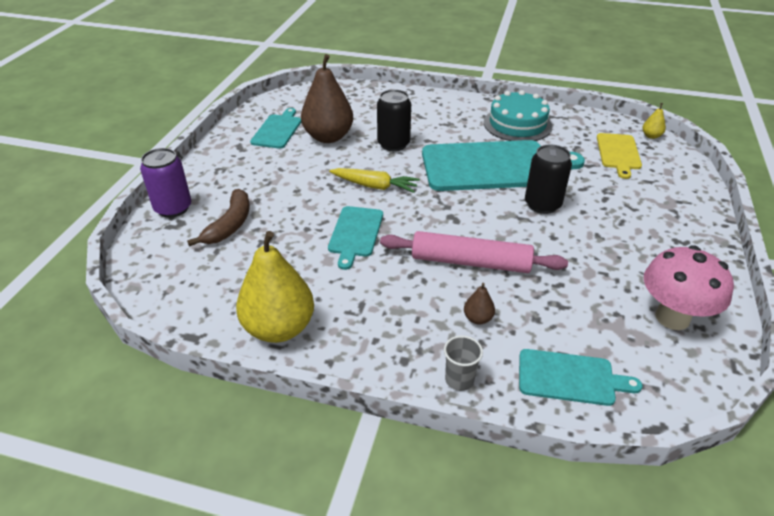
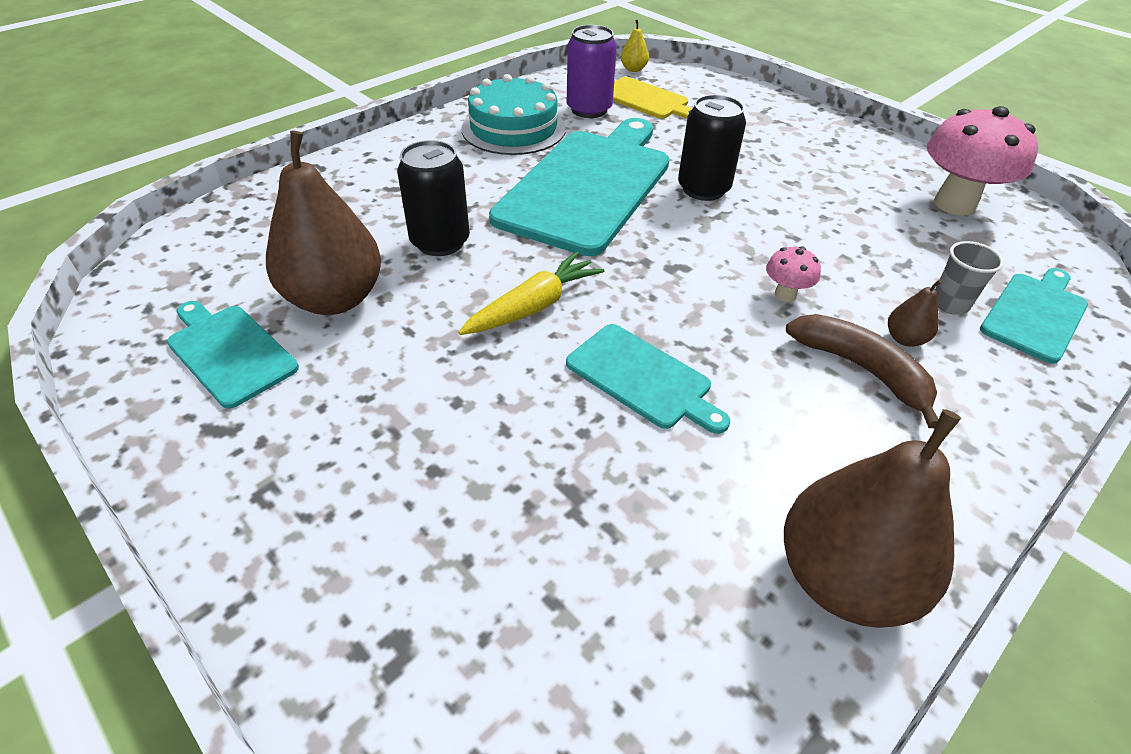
camera: 60 degrees left, 5 degrees up
(173, 208) = (328, 637): purple can -> purple can (589, 109)
(230, 225) = (482, 546): brown banana -> brown banana (862, 369)
(279, 328) = (843, 579): yellow pear -> brown pear
(459, 380) = (1021, 408): grey cup -> grey cup (949, 304)
(470, 262) = (785, 295): pink rolling pin -> pink mushroom

